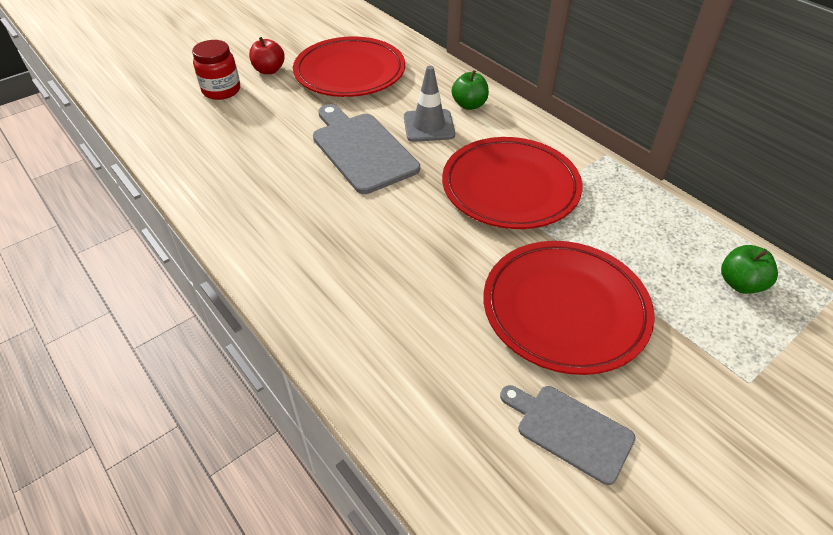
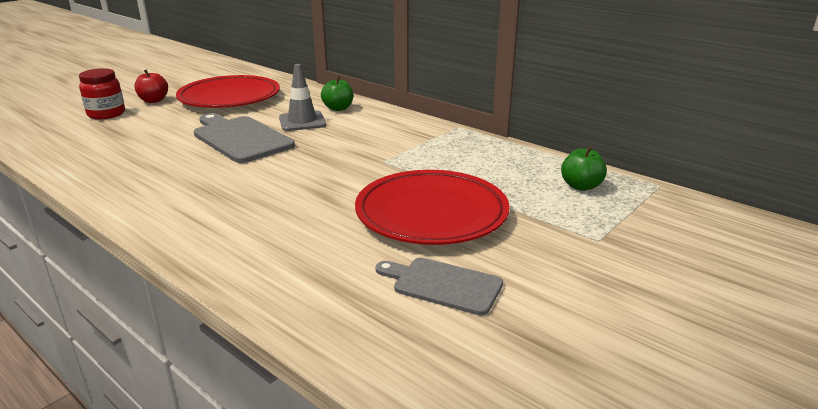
camera: 10 degrees left, 20 degrees down
(510, 188) = (377, 150): red plate -> none

